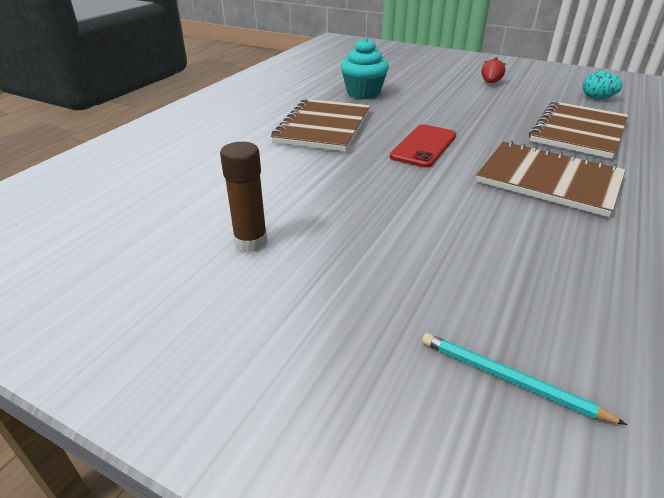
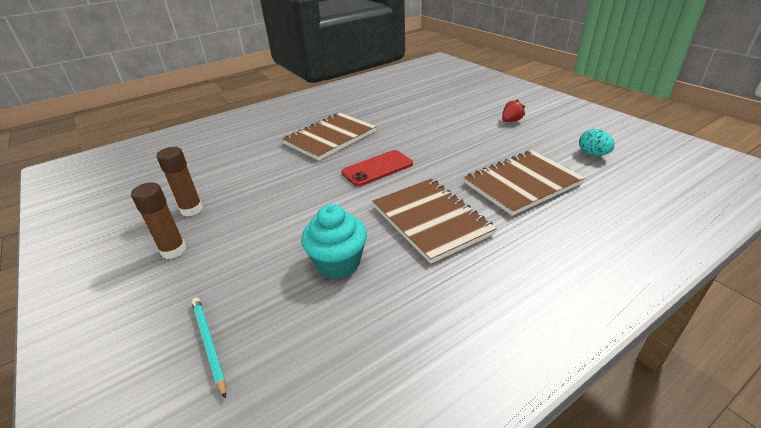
camera: 30 degrees right, 0 degrees up
(297, 295) = (173, 250): none -> brown glue stick
(363, 93) = (394, 114): turquoise cupcake -> turquoise cupcake (338, 263)

